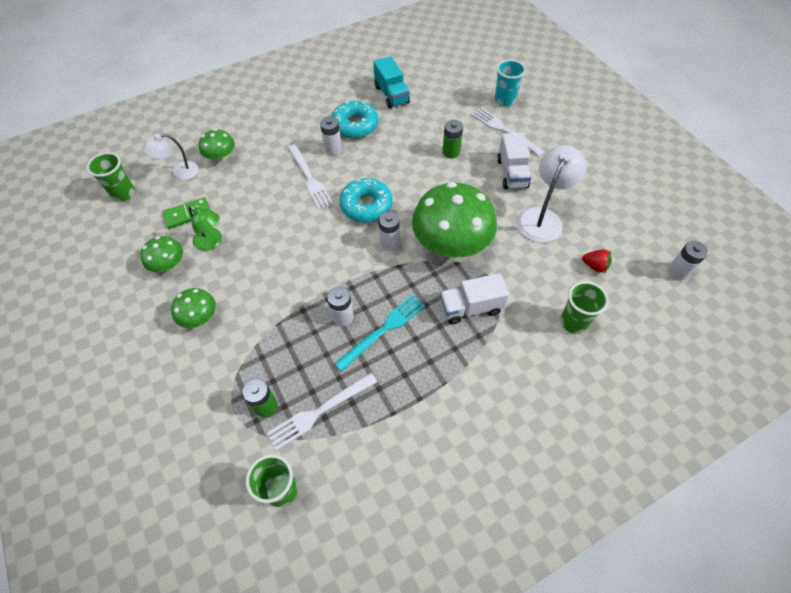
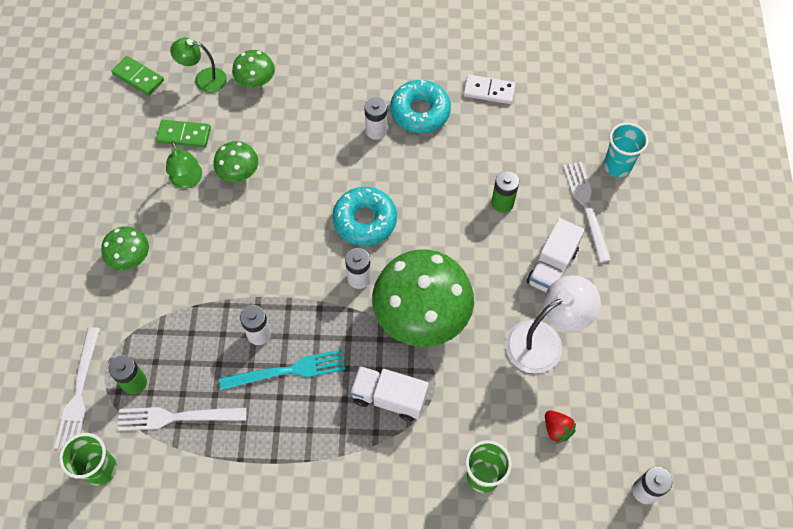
camera: 30 degrees right, 5 degrees up
(123, 193) = (138, 77): green cup -> green domino
(168, 265) = (135, 184): green mushroom -> green mushroom (238, 172)
(179, 173) = (204, 79): white lamp -> green lamp
(309, 178) = (328, 155): white fork -> white fork (79, 392)
(391, 95) = (489, 91): turquoise truck -> white domino

